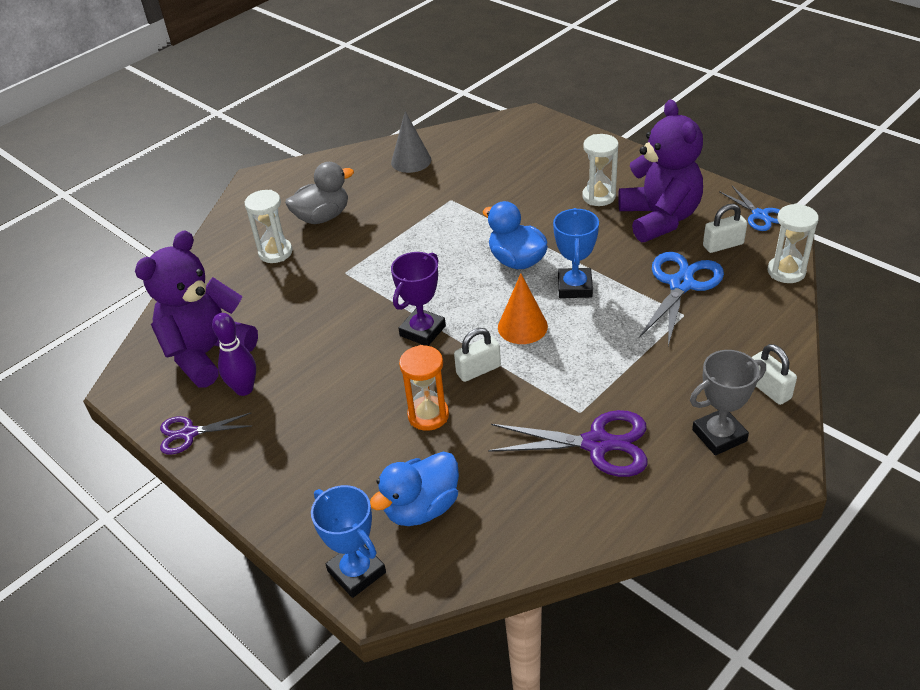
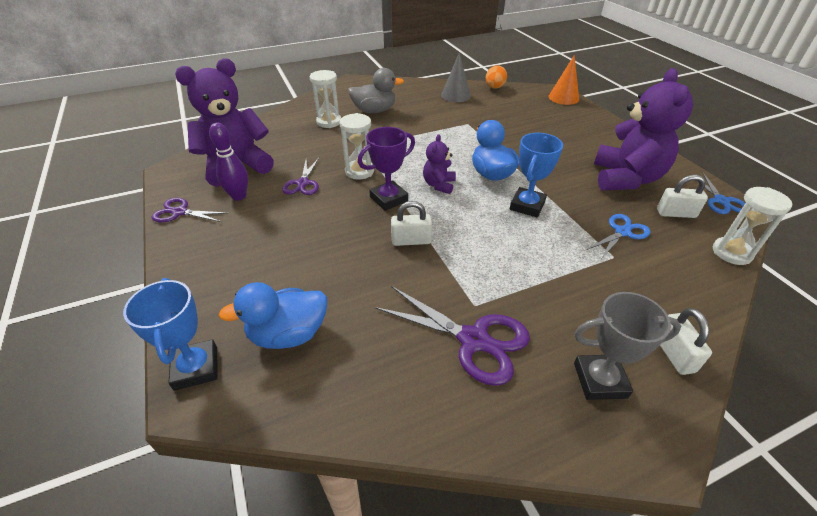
camera: 20 degrees right, 0 degrees up
(308, 346) = (303, 183): none -> purple scissors
(428, 415) = (349, 261): orange hourglass -> none
(452, 134) = (494, 87): none -> orange egg
(467, 294) = (439, 185): none -> purple teddy bear
(522, 326) = (467, 220): orange cone -> orange cone (563, 98)
(599, 196) = (582, 150): white hourglass -> white hourglass (359, 171)
(681, 284) = (622, 232): blue scissors -> blue scissors, size x0.61

